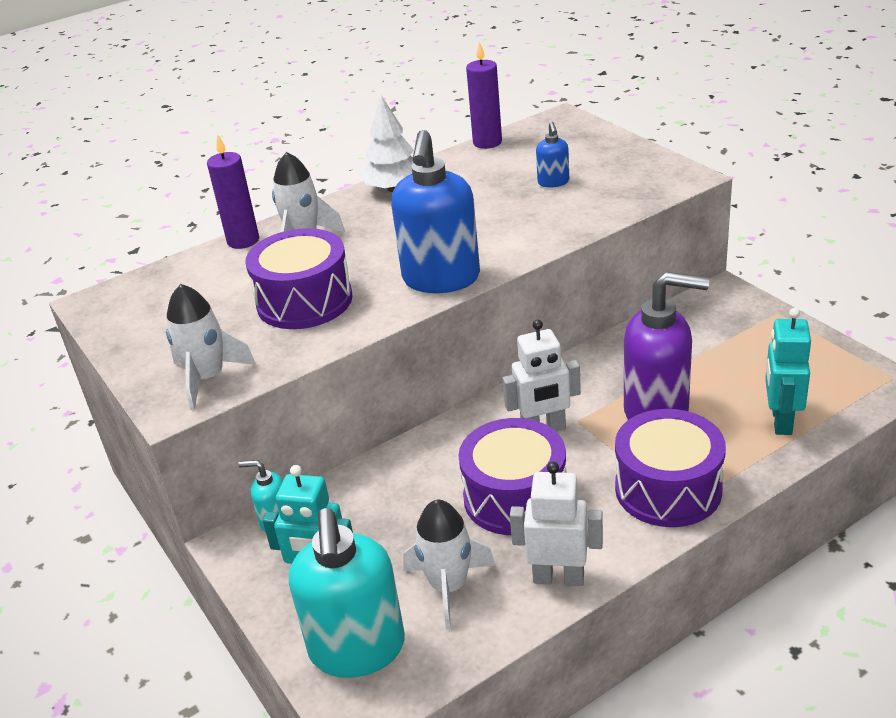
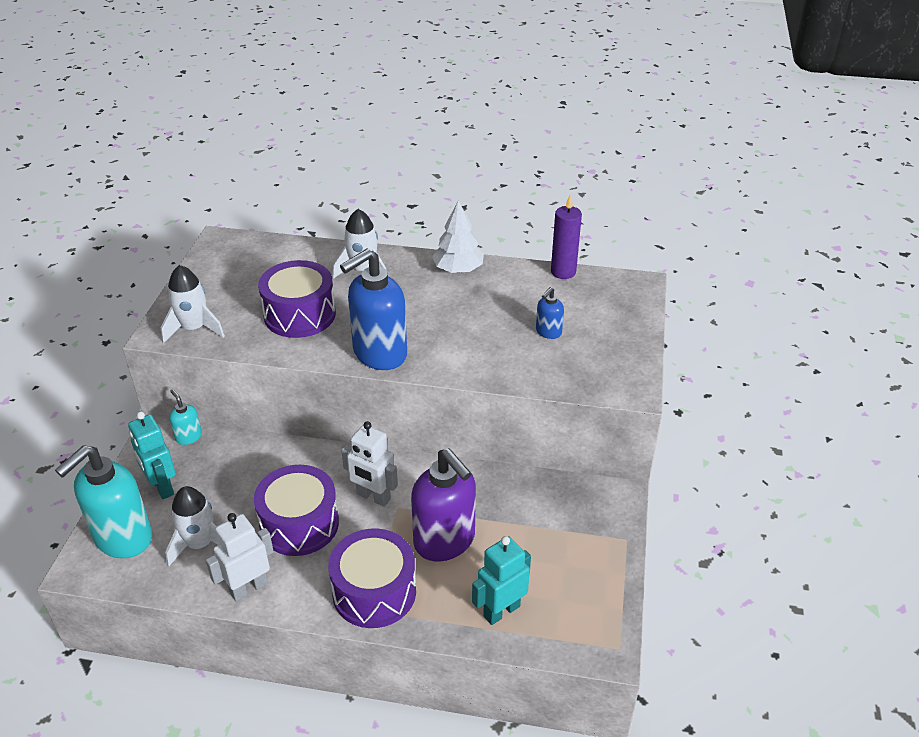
camera: 40 degrees right, 5 degrees up
(243, 241) = (334, 250): purple candle -> none
(558, 577) = (248, 588): white robot -> white robot turned 90 degrees counterclockwise

